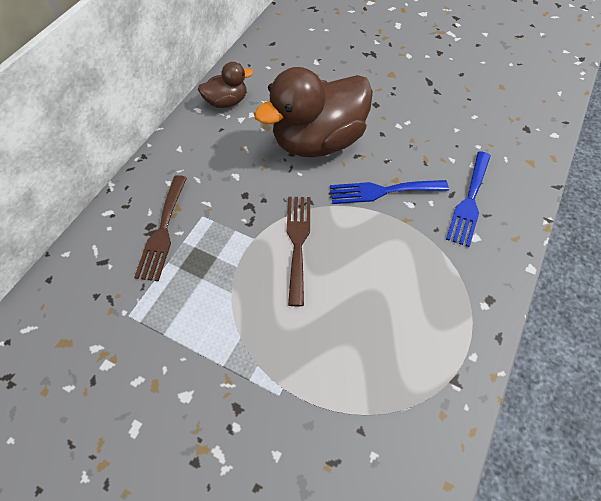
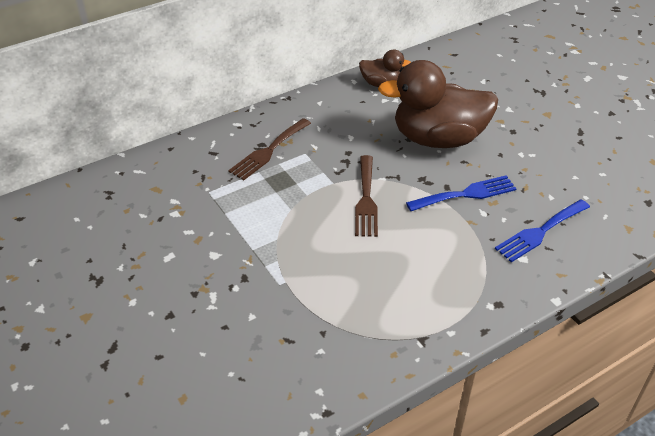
camera: 30 degrees right, 15 degrees down
(298, 242) = (366, 199): brown fork -> brown fork turned 150 degrees clockwise
(382, 191) = (466, 194): blue fork -> blue fork turned 135 degrees clockwise

